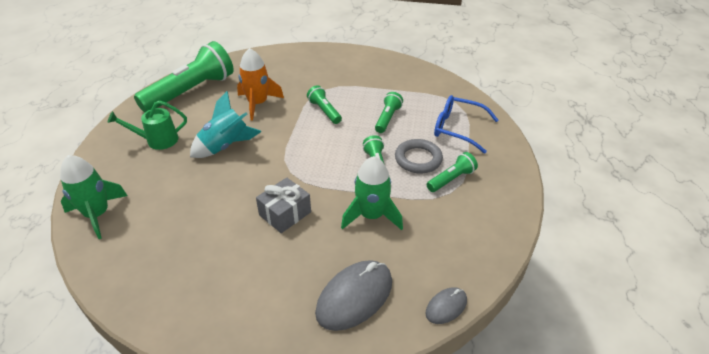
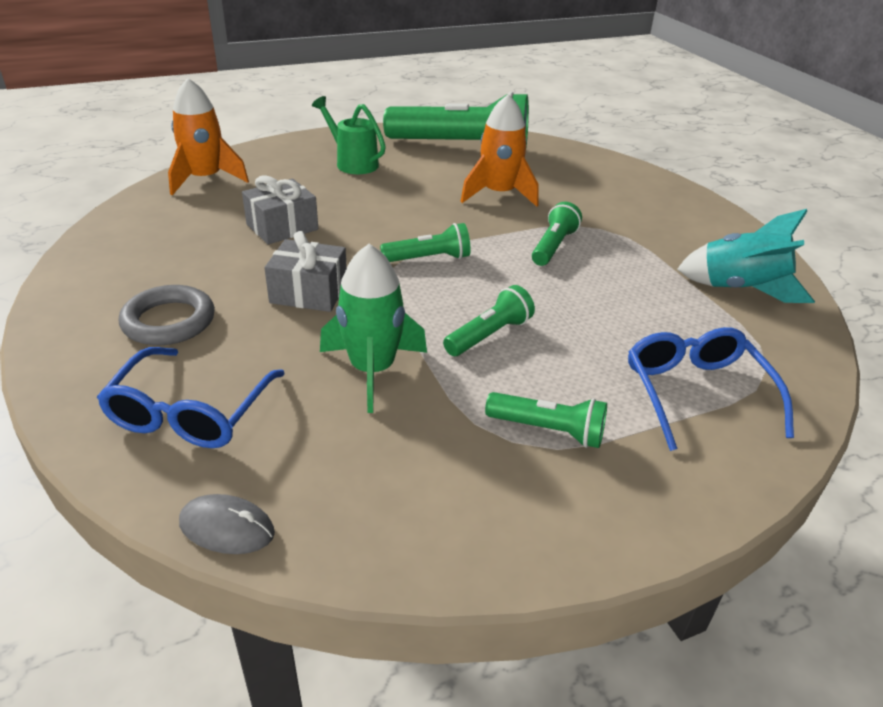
camera: 55 degrees right, 5 degrees down
(97, 214) = (205, 179): green rocket -> orange rocket
(203, 199) = (282, 227): none -> grey gift
(225, 146) = (391, 204): turquoise rocket -> turquoise rocket (740, 289)
(354, 297) = (190, 413): grey mouse -> blue glasses
(387, 118) = (615, 307): green flashlight -> green flashlight (428, 259)
(418, 159) = (555, 373): grey ring -> grey ring (169, 321)

